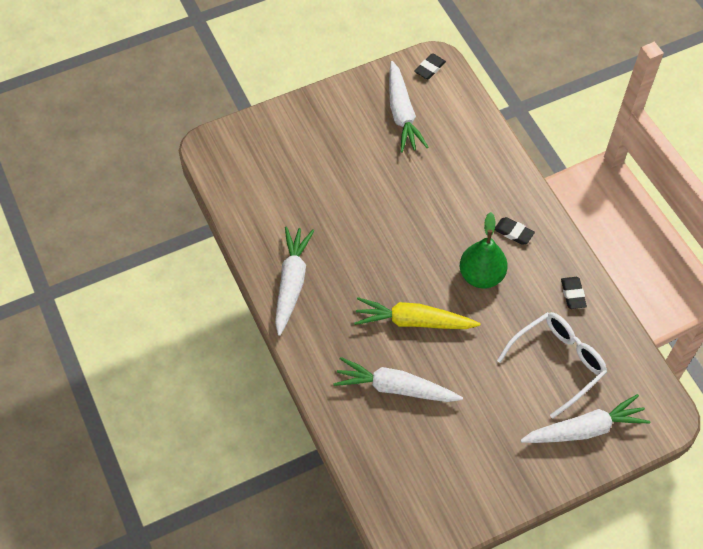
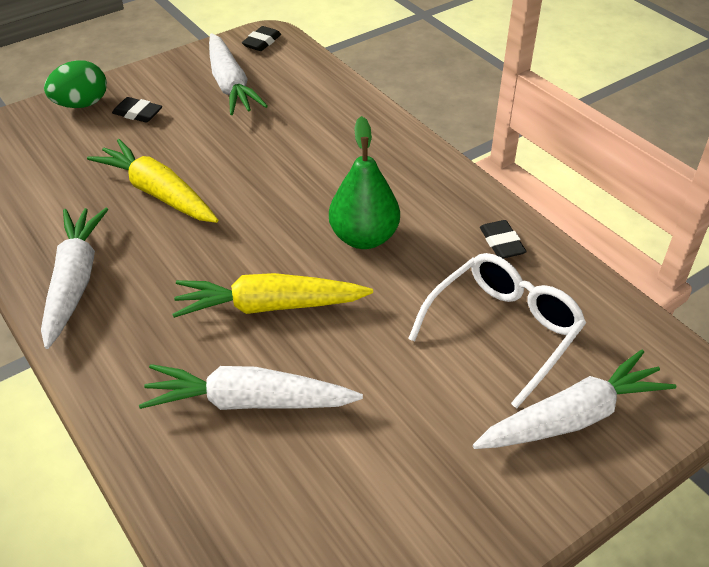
camera: 10 degrees left, 15 degrees down
(292, 119) = (81, 104): none -> green egg
(345, 215) = (158, 193): none -> yellow carrot
(513, 232) = (400, 185): black eraser -> black eraser (137, 113)

